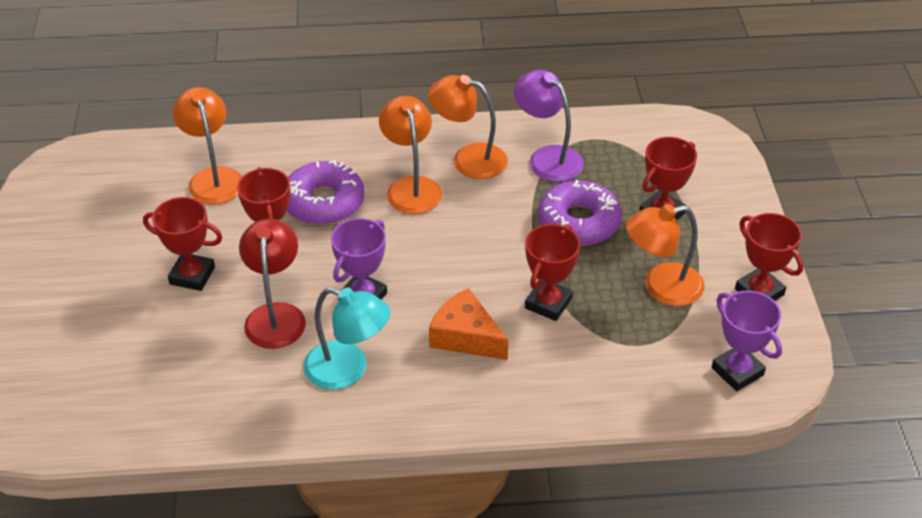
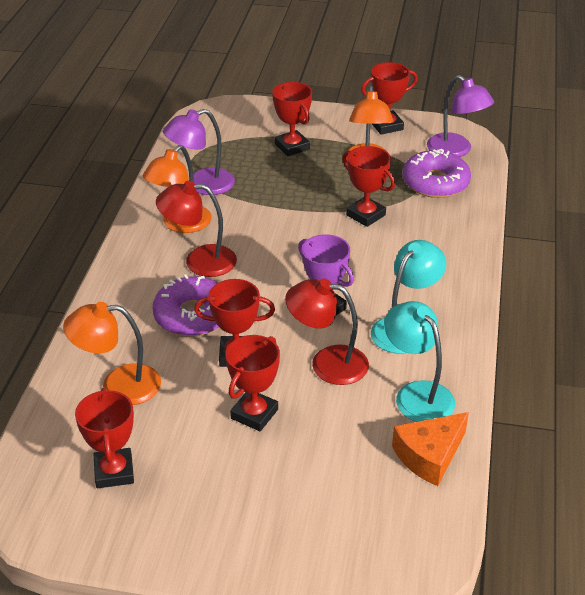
camera: 75 degrees left, 5 degrees down
(107, 202) = (114, 472): none -> red trophy
(243, 395) = (417, 394): none -> turquoise lamp
(411, 187) = (199, 261): orange lamp -> red lamp
(465, 336) = (387, 260): orange cheese -> orange cheese (429, 455)
(579, 222) = (284, 184): purple donut -> purple donut (435, 182)
(737, 371) = (456, 150): purple trophy -> purple lamp

